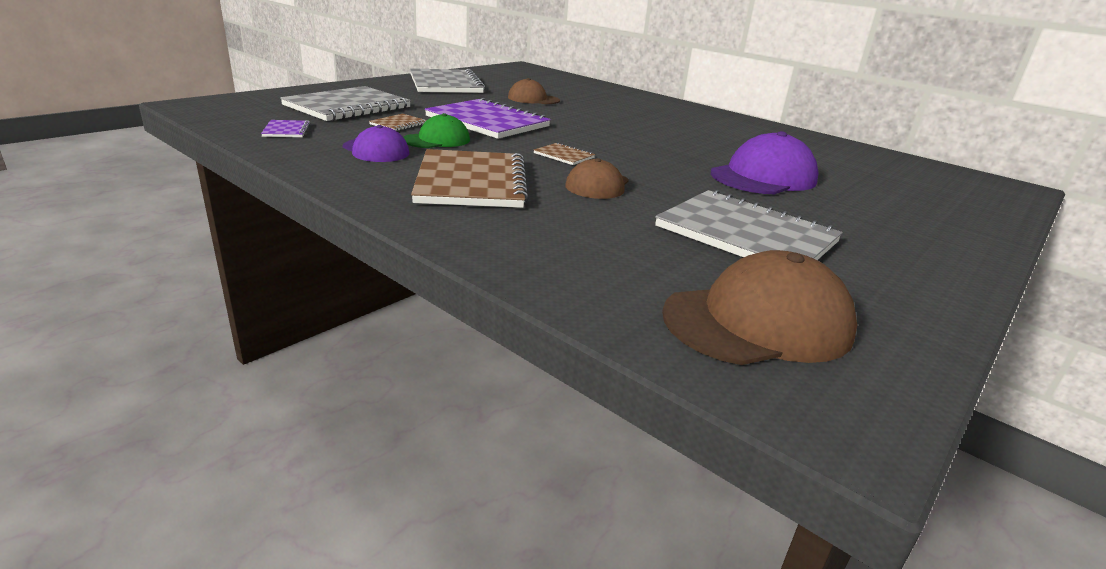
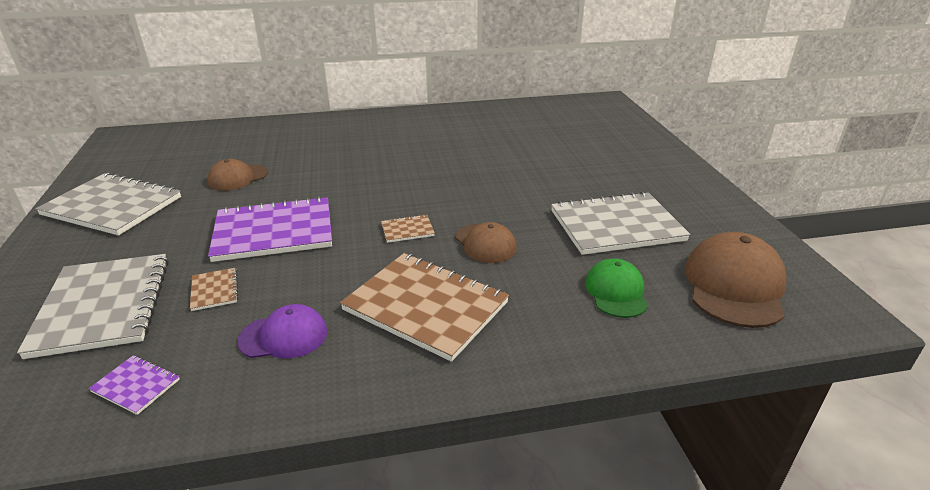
camera: 50 degrees left, 5 degrees up
(437, 140) = (294, 283): green cap -> green cap (616, 292)
(763, 177) = (528, 167): purple cap -> none

